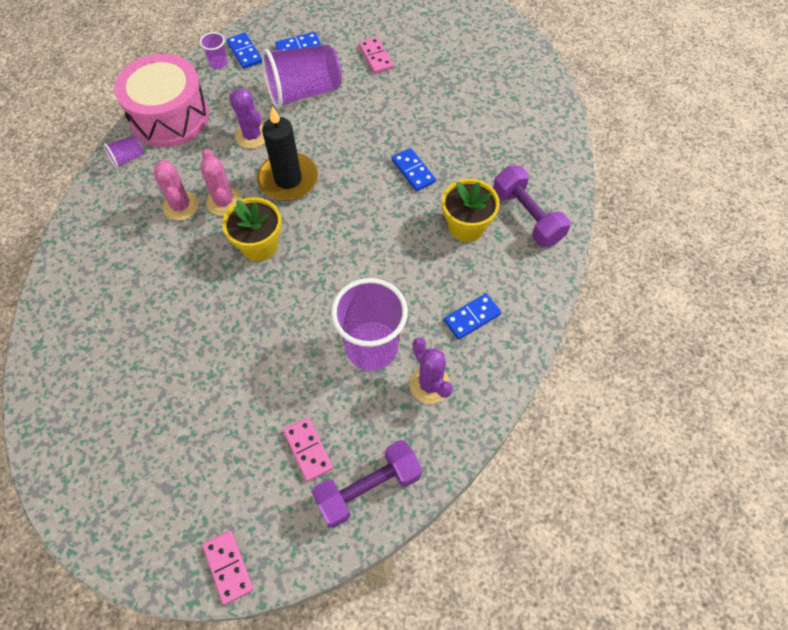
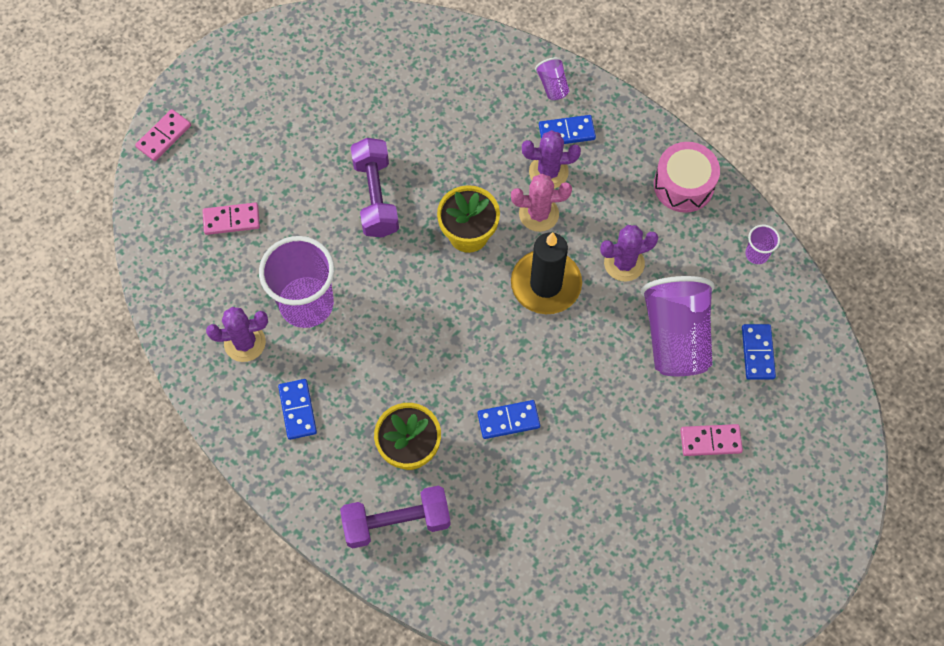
camera: 110 degrees right, 5 degrees up
(128, 158) = (634, 134): purple cup -> purple cup (552, 86)
(169, 116) = (683, 185): pink drum -> pink drum, size x0.65
(181, 206) = (548, 172): pink cactus -> purple cactus
(228, 567) = (164, 136): pink domino -> pink domino turned 45 degrees counterclockwise
(244, 52) = (767, 287): blue domino -> blue domino (566, 132)
(368, 488) = (175, 258): purple dumbbell -> purple dumbbell (376, 197)

